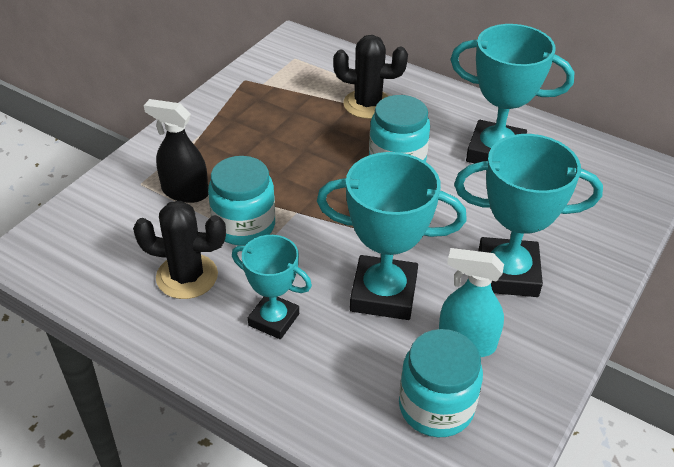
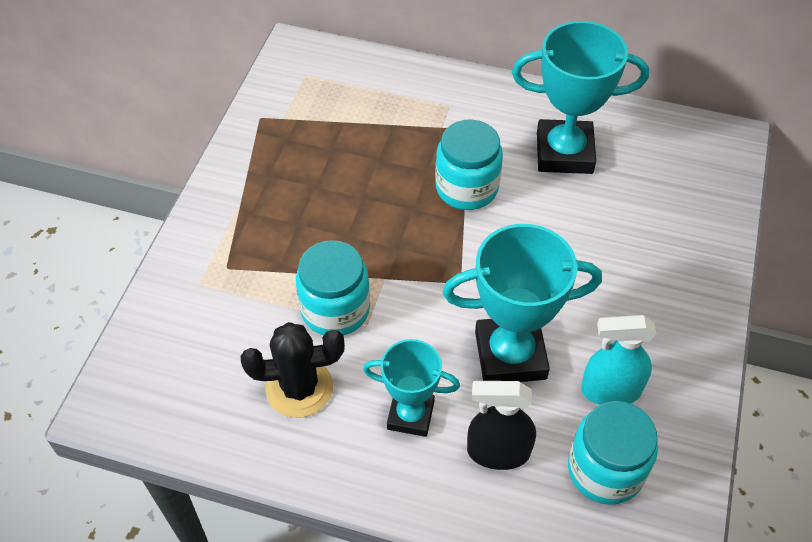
camera: 15 degrees left, 10 degrees up
(185, 192) = (253, 283): black spray bottle -> black spray bottle (498, 452)
(367, 104) = (409, 121): black cactus -> none
(507, 273) = (624, 299): turquoise trophy -> none

